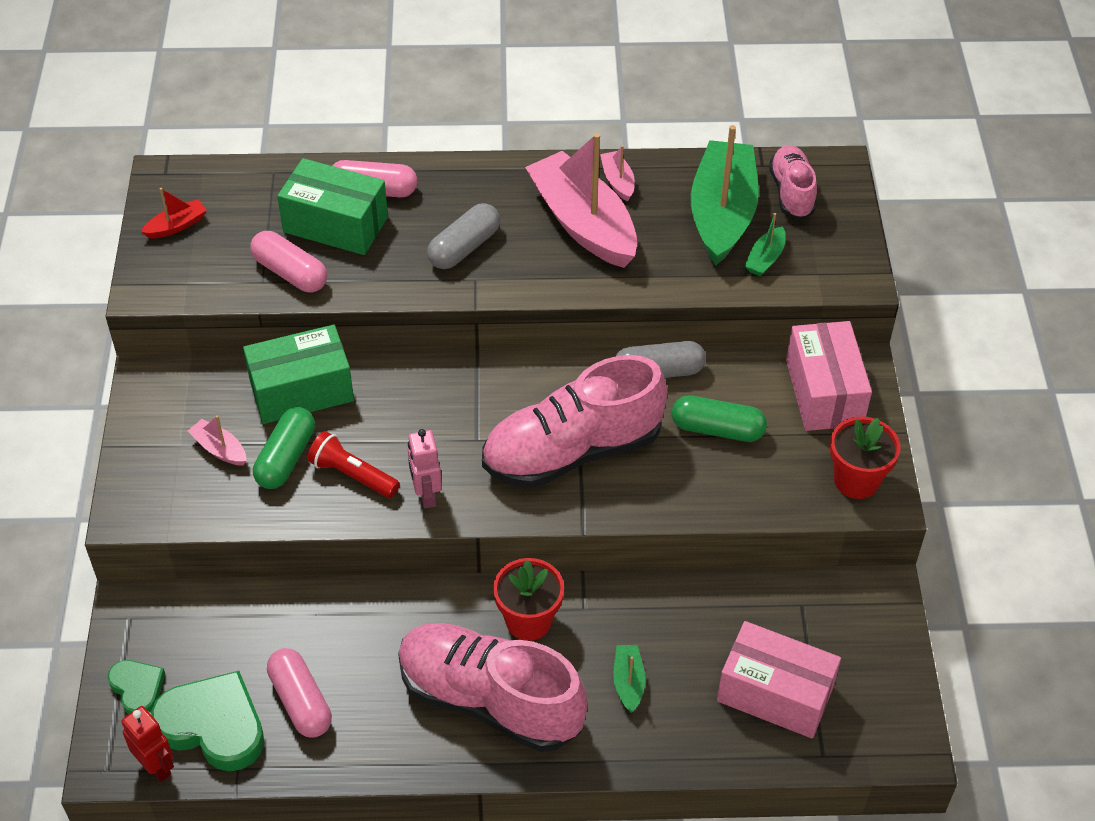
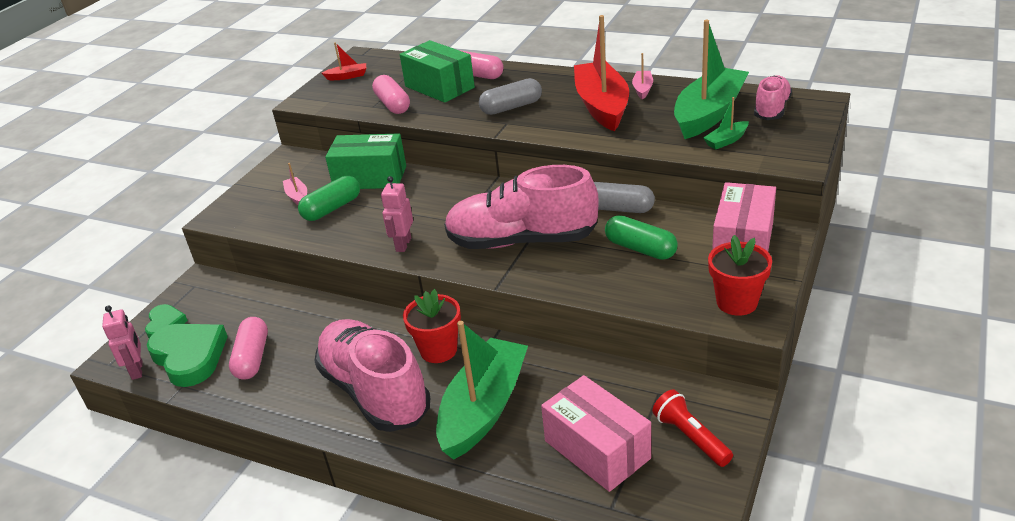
camera: 30 degrees right, 15 degrees down
(156, 766) = (137, 370): red robot -> pink robot
(352, 475) = (365, 225): red flashlight -> red flashlight (690, 437)
(583, 223) = (602, 106): pink boat -> red boat
(628, 682) = (483, 408): green boat -> green boat, size x2.37

